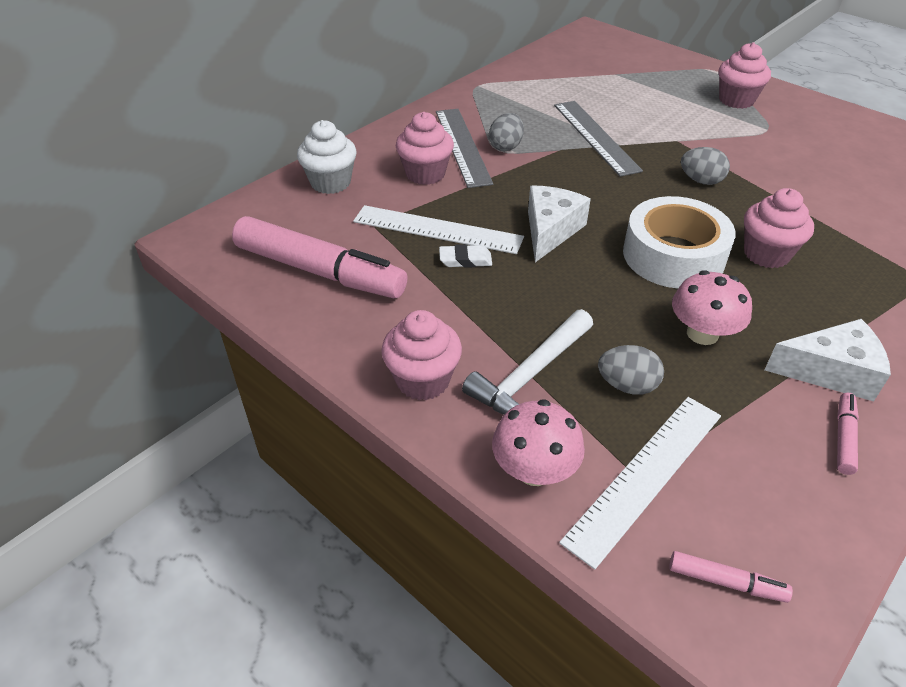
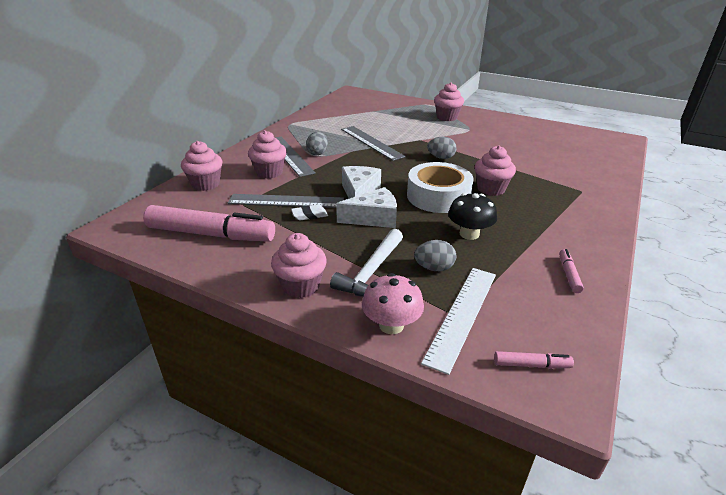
camera: 15 degrees left, 10 degrees down
(330, 183) = (206, 184): white cupcake -> pink cupcake
(437, 229) = (286, 201): white ruler -> grey ruler
(702, 333) = (469, 234): pink mushroom -> black mushroom
(830, 371) = (548, 242): white cheese -> white cheese (374, 218)

